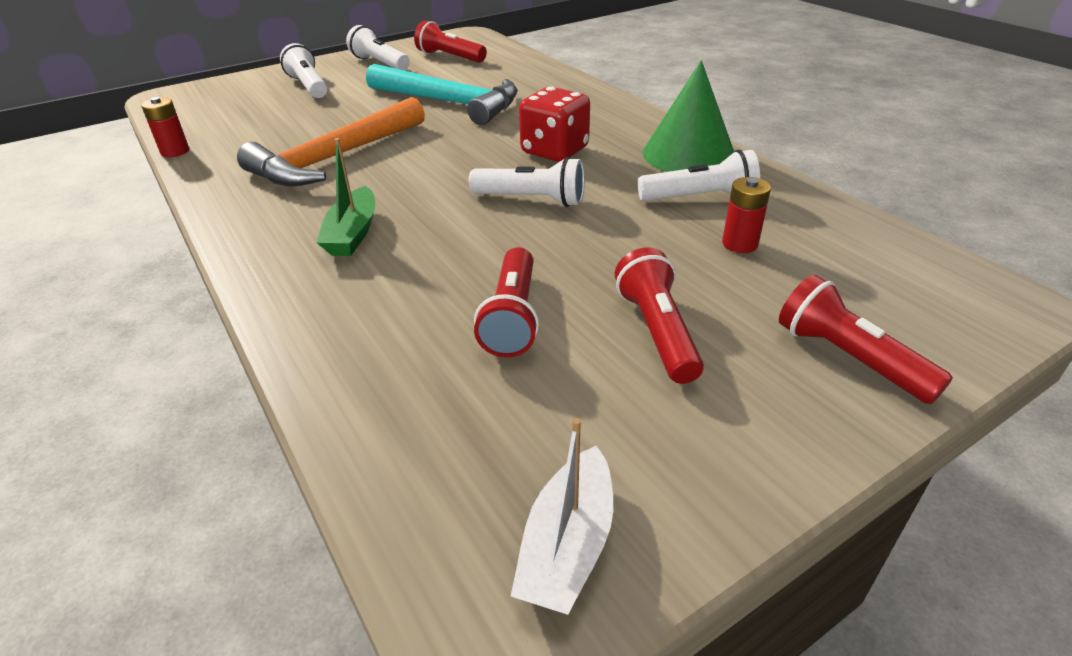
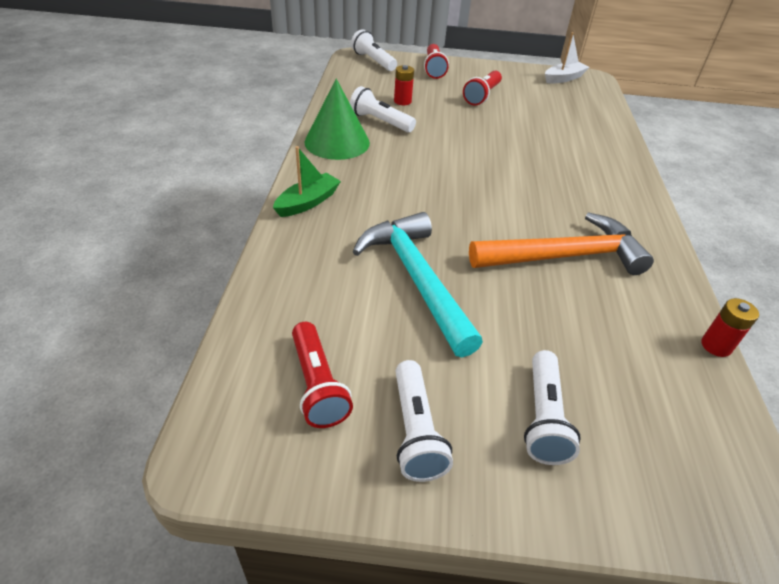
camera: 145 degrees left, 5 degrees up
(353, 233) = (580, 186): green boat -> green boat (307, 202)
(512, 317) = (530, 120): red flashlight -> none
(532, 200) = (463, 159): white flashlight -> white flashlight (373, 61)
(554, 151) = (406, 182): red dice -> none

